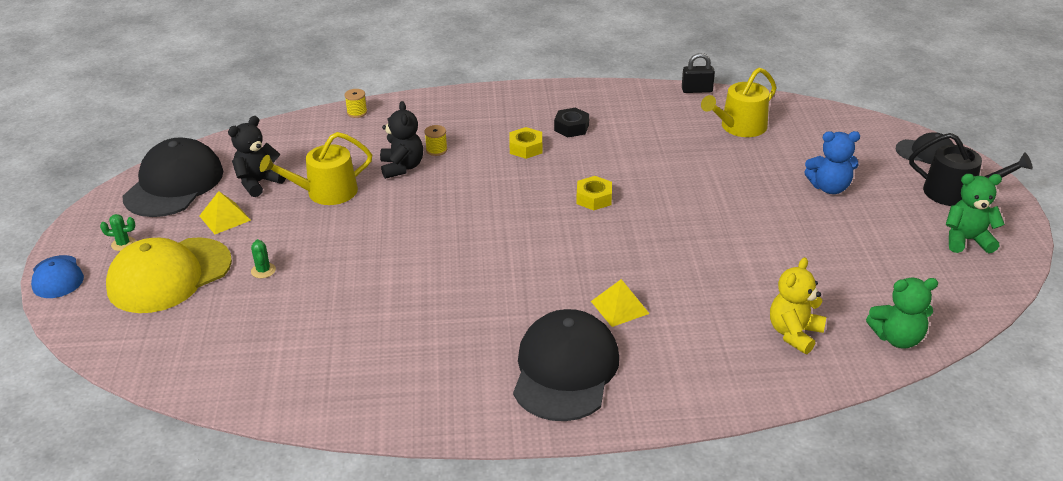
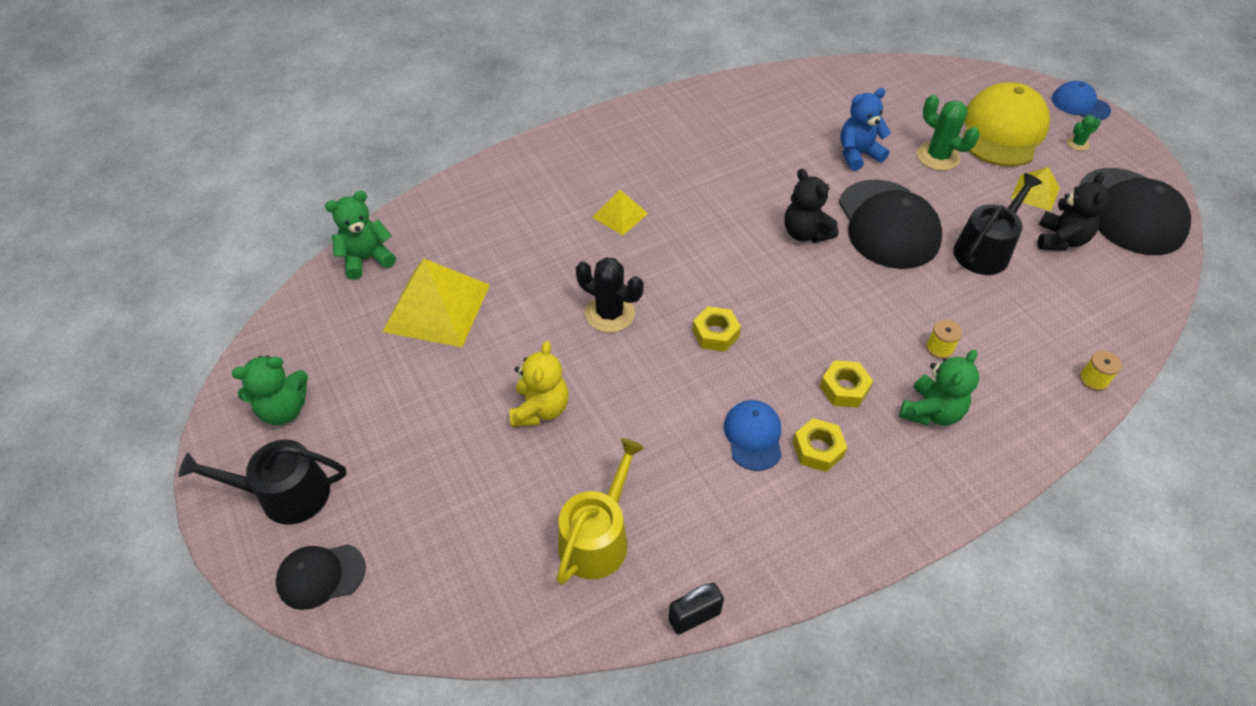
camera: 155 degrees right, 15 degrees up
(263, 270) = (937, 157): green cactus -> green cactus, size x1.91
(325, 192) = (985, 250): yellow watering can -> black watering can
(402, 167) = (949, 308): black teddy bear -> black teddy bear (805, 233)
(480, 125) = (931, 412): none -> green teddy bear
(565, 370) = (633, 152): black cap -> black cap (888, 224)
(571, 127) = (818, 449): black nut -> yellow nut
(609, 142) = (753, 436): none -> blue cap
(672, 232) = (610, 314): none -> black cactus
(794, 333) = (460, 236): yellow teddy bear -> yellow teddy bear (540, 409)
(828, 277) = (437, 307): none -> yellow pyramid
(829, 187) = (451, 447): blue teddy bear -> blue teddy bear (858, 154)

